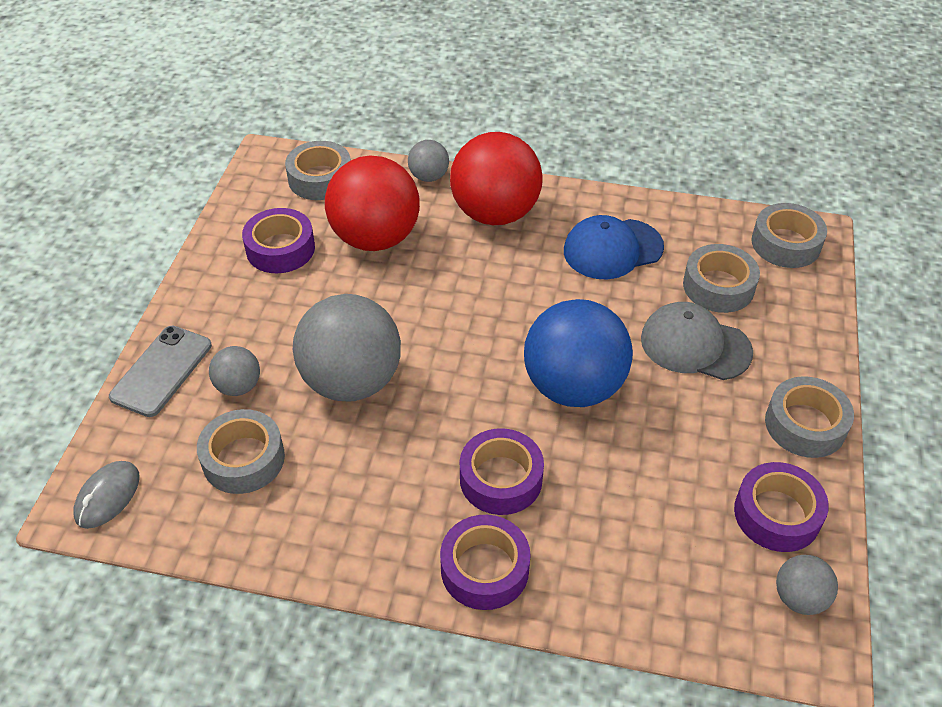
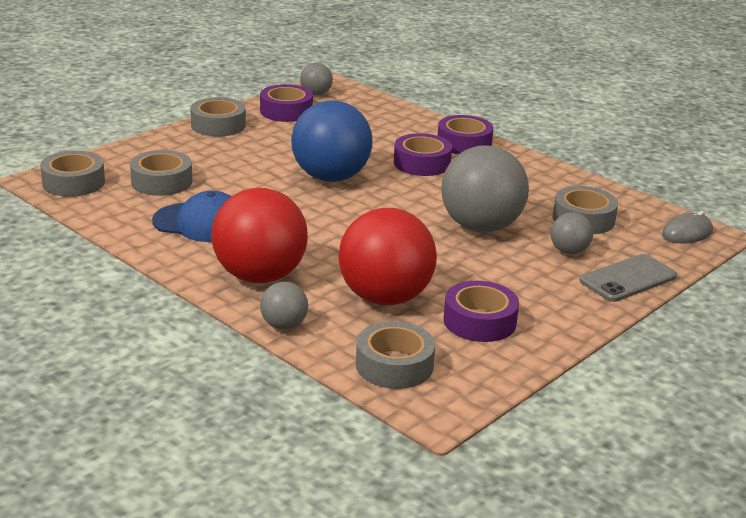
camera: 150 degrees left, 20 degrees down
(695, 345) = (226, 166): grey cap -> none

